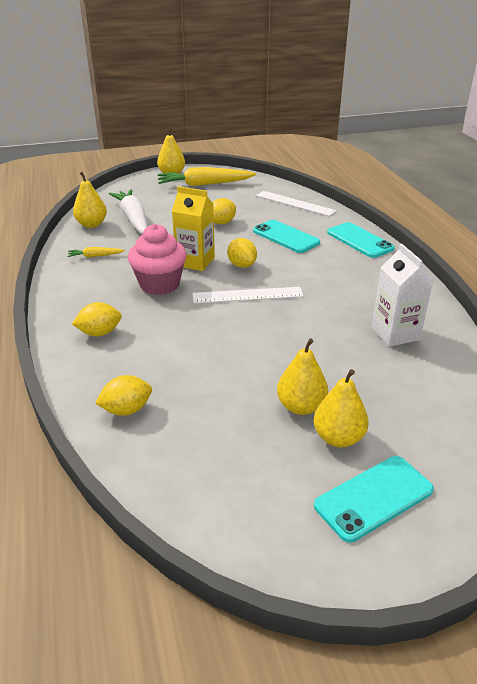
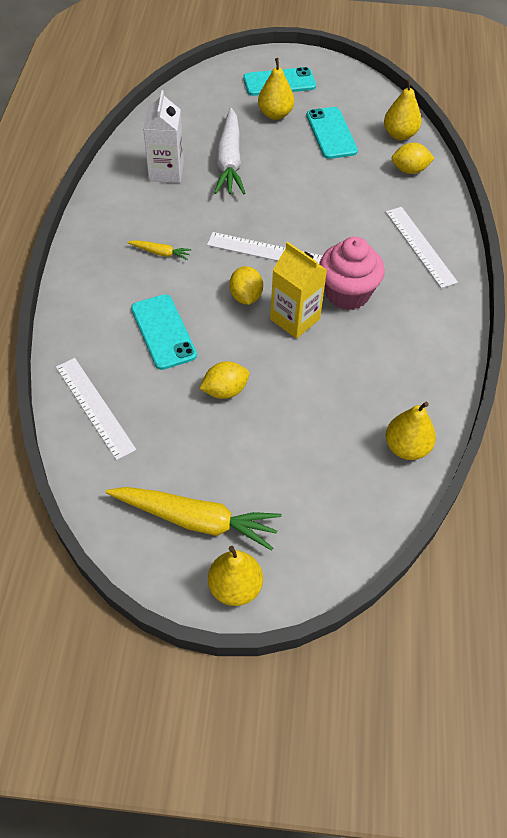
camera: 160 degrees left, 20 degrees up
(95, 256) = (410, 368): yellow carrot -> yellow carrot (160, 253)
(99, 333) = (420, 246): yellow lemon -> white ruler
(133, 219) = (344, 442): white carrot -> white carrot (229, 161)
(301, 406) = (285, 138): yellow pear -> yellow pear (399, 134)
(359, 240) = (83, 296): turquoise phone -> turquoise phone (331, 133)

